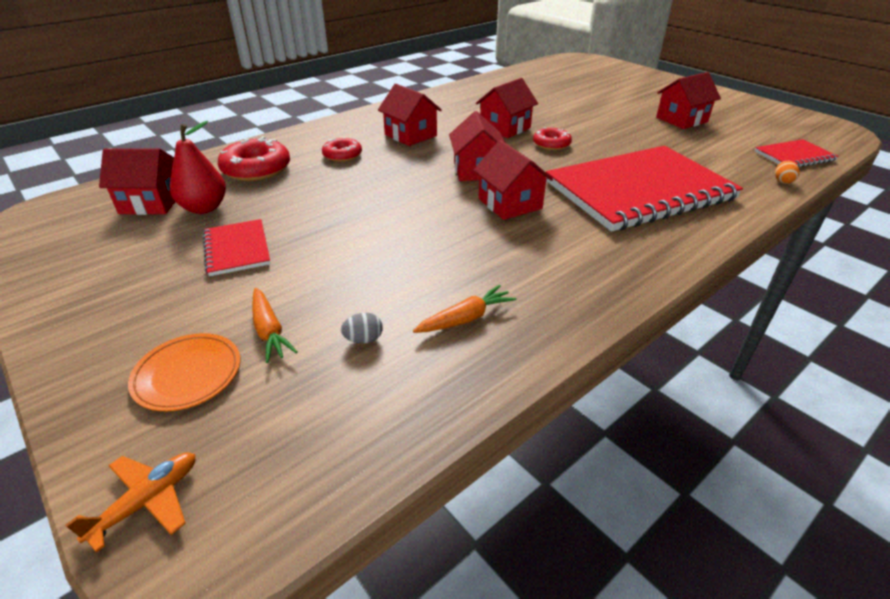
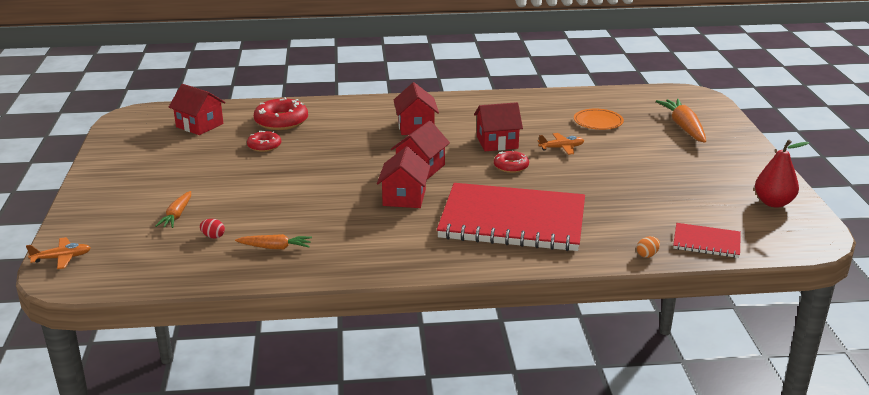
camera: 35 degrees right, 10 degrees down
(188, 374) = (122, 220): orange plate -> orange plate (598, 122)
(204, 208) = (222, 138): red pear -> red pear (773, 203)
(237, 249) = (211, 168): red notebook -> none
(342, 155) = (347, 128): red donut -> red donut (264, 146)
(363, 339) = (213, 236): grey egg -> red egg
(562, 118) = (561, 148): none -> orange plane
(615, 80) = (683, 127): none -> orange carrot
(681, 120) = (668, 181): red house -> none

